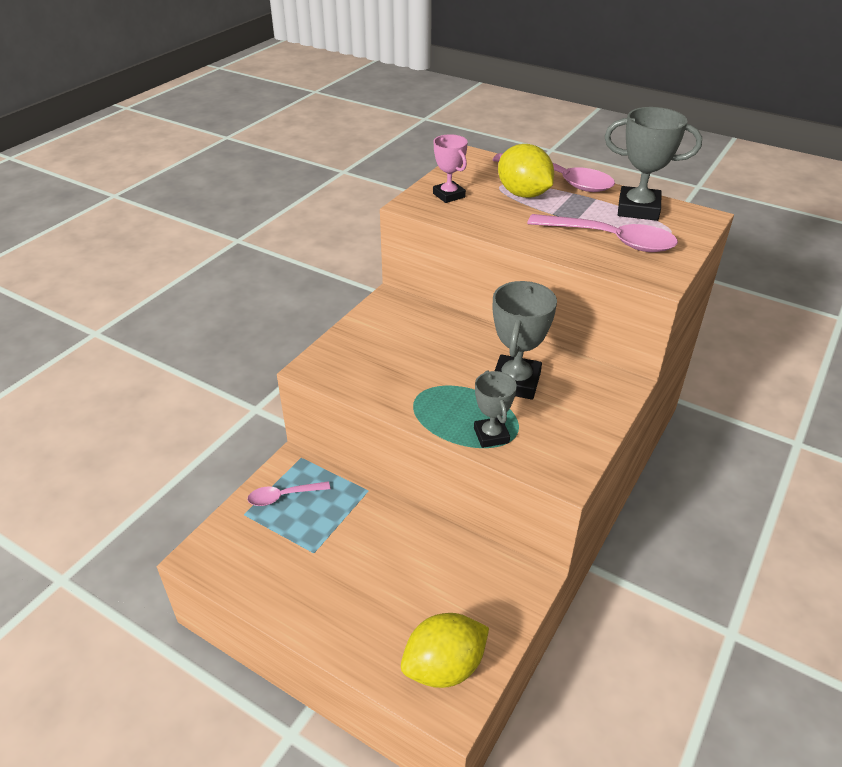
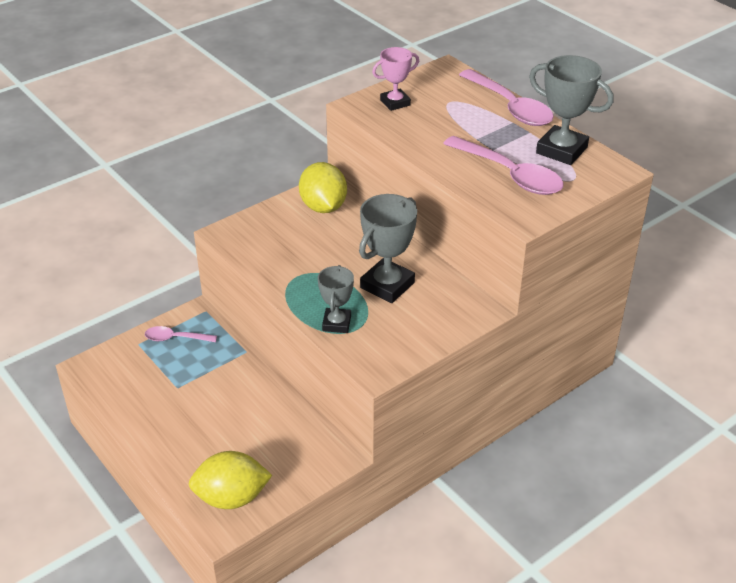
camera: 20 degrees right, 0 degrees up
(449, 195) = (395, 103): pink trophy -> pink trophy turned 75 degrees clockwise
(523, 194) = (464, 114): yellow lemon -> yellow lemon (323, 207)

